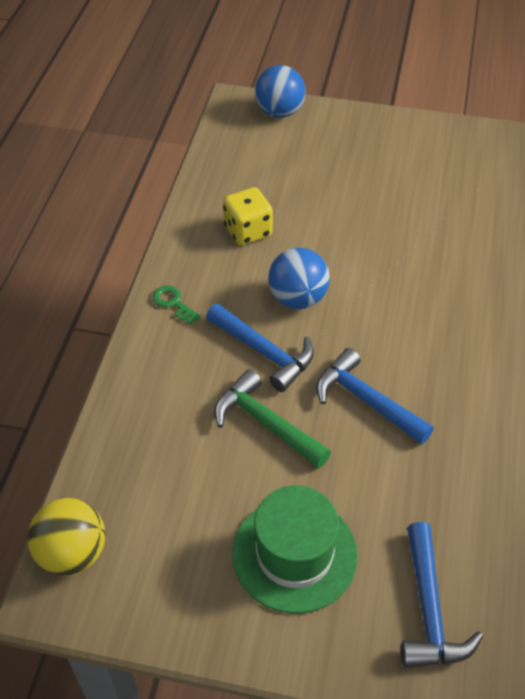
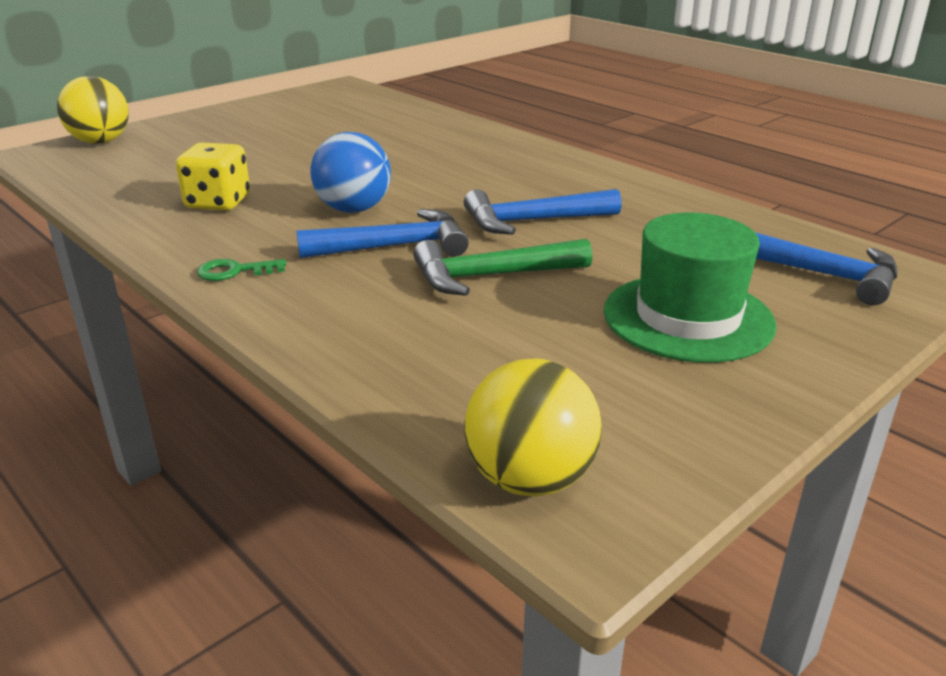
camera: 55 degrees left, 20 degrees down
(279, 112) = (100, 142): blue ball -> yellow ball

